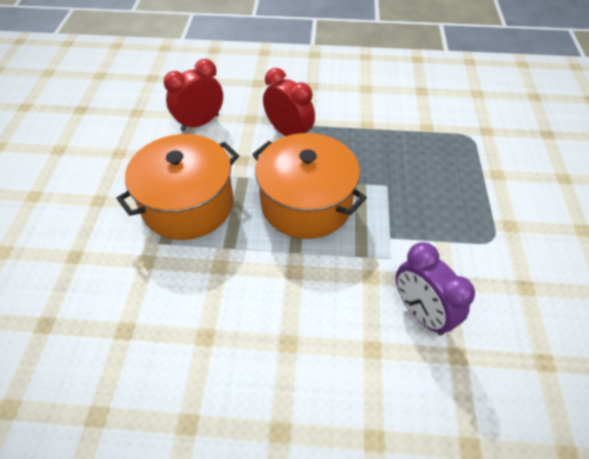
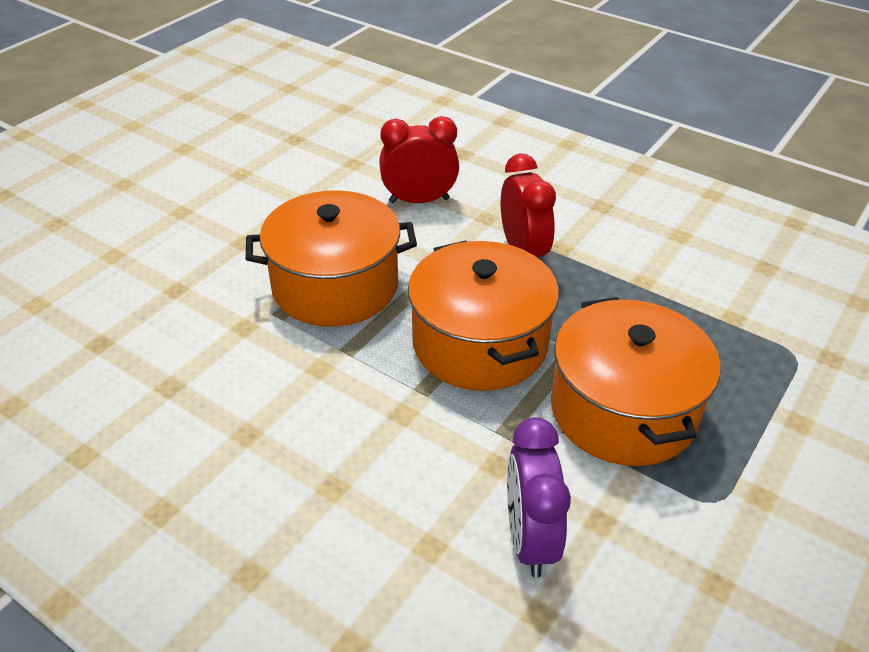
camera: 30 degrees right, 10 degrees down
(412, 208) = (623, 410): none -> orange pot

